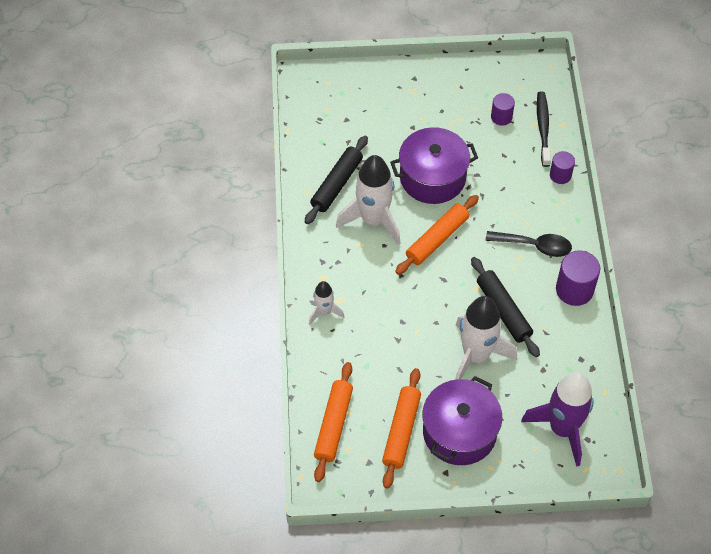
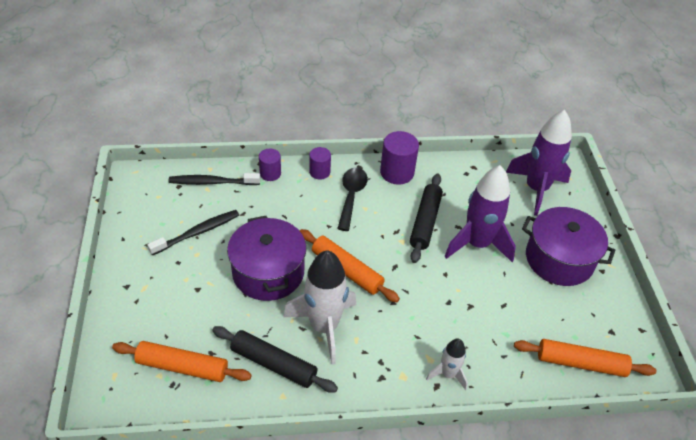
camera: 95 degrees left, 10 degrees down
(401, 431) = (571, 304): orange rolling pin -> orange rolling pin (182, 367)
(476, 356) = (477, 244): white rocket -> purple rocket
(477, 122) = (197, 232): none -> black toothbrush
(501, 117) = (194, 213): purple cylinder -> purple cylinder (319, 172)
(503, 311) = (425, 222): black rolling pin -> black rolling pin turned 45 degrees counterclockwise

